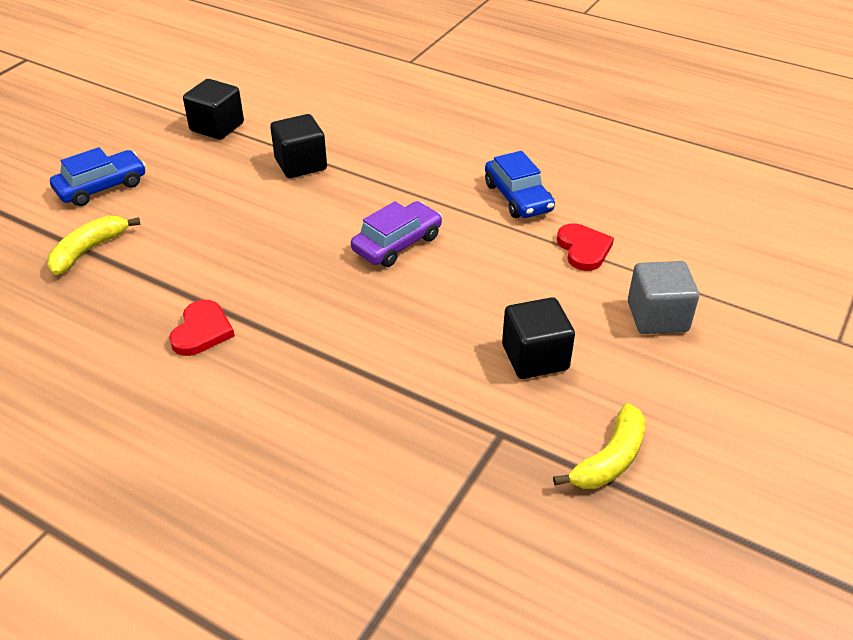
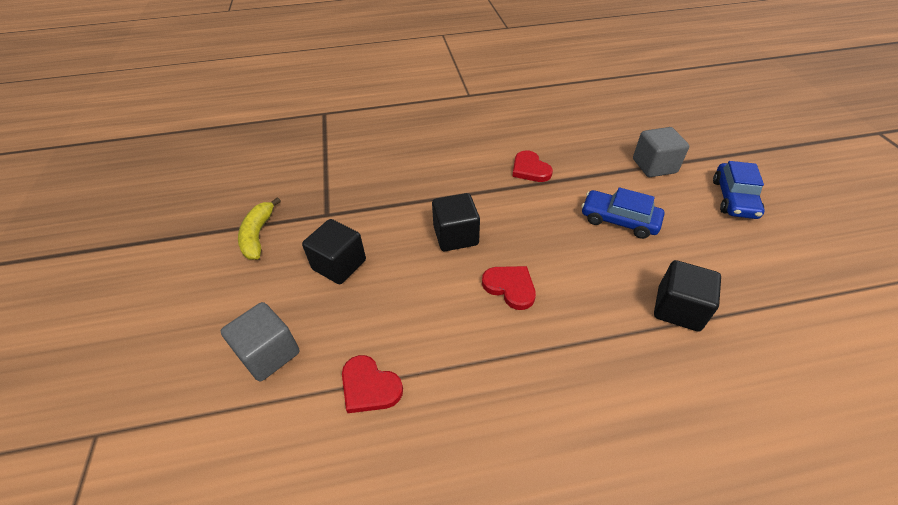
camera: 140 degrees right, 5 degrees up
(89, 250) = (654, 166): yellow banana -> grey cube
(217, 127) = (797, 298): black cube -> black cube (456, 236)
(397, 243) = (510, 287): purple car -> red heart
(518, 197) = (477, 412): blue car -> blue car (619, 220)

